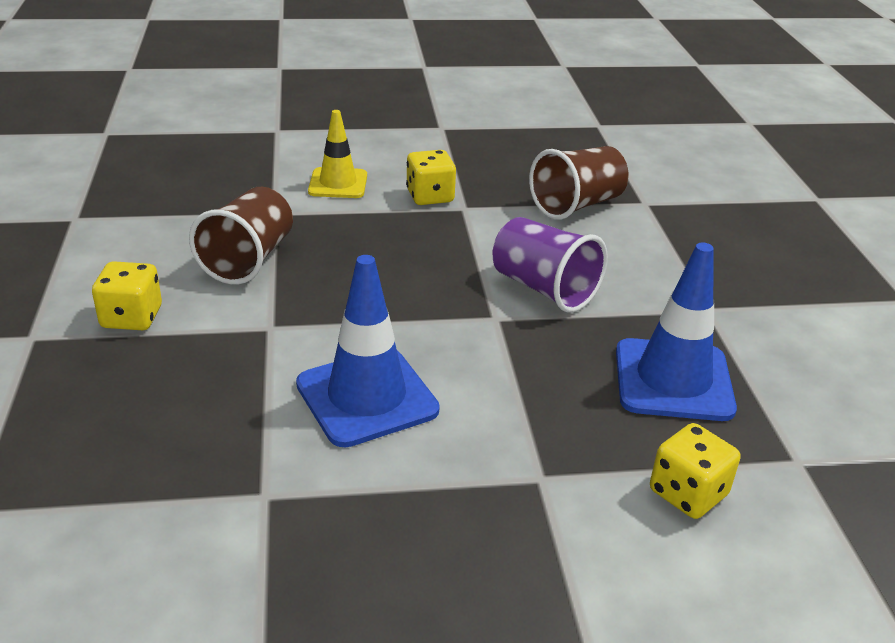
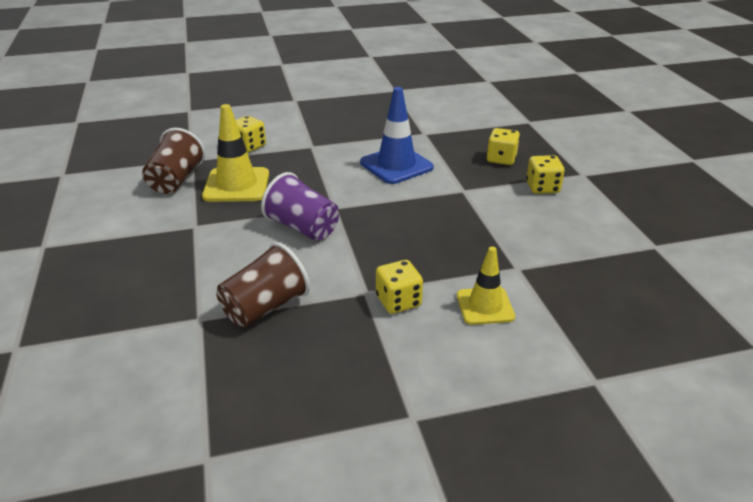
camera: 175 degrees right, 0 degrees up
(147, 390) = (501, 159): none -> yellow dice
(248, 260) = (506, 227): brown cup -> brown cup (176, 180)
(673, 380) = (236, 185): blue traffic cone -> yellow traffic cone

